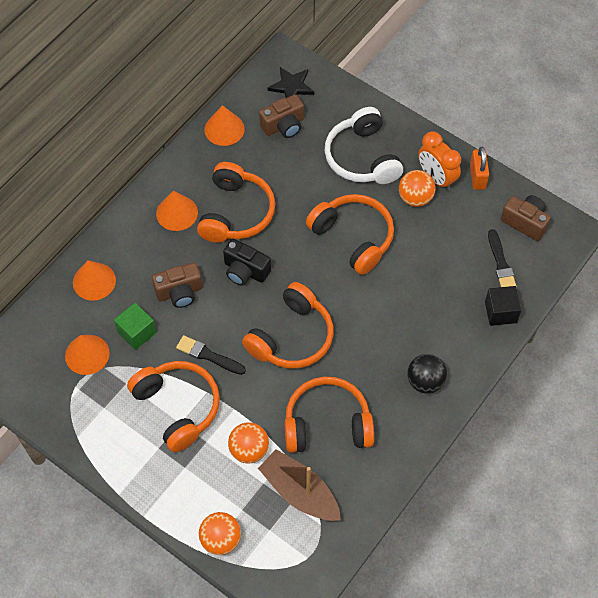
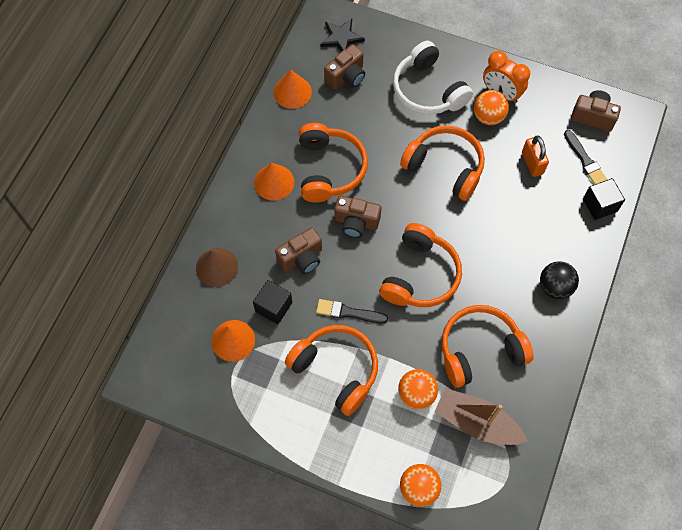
camera: 15 degrees left, 5 degrees up
(94, 281) = (217, 267): orange cone -> brown cone
(136, 332) = (273, 307): green cube -> black cube
(245, 271) = (356, 222): black camera -> brown camera
(477, 177) = (537, 84): orange padlock -> orange padlock (532, 163)

